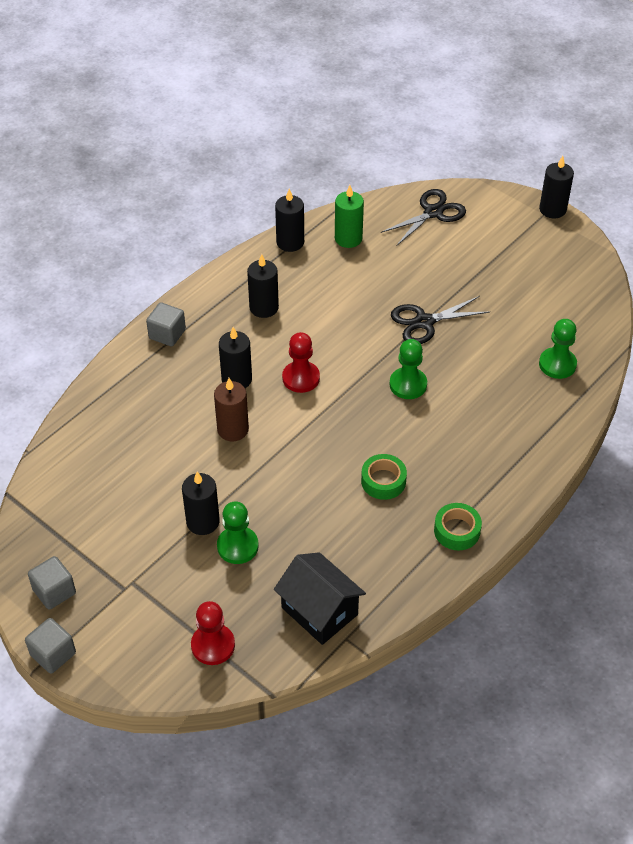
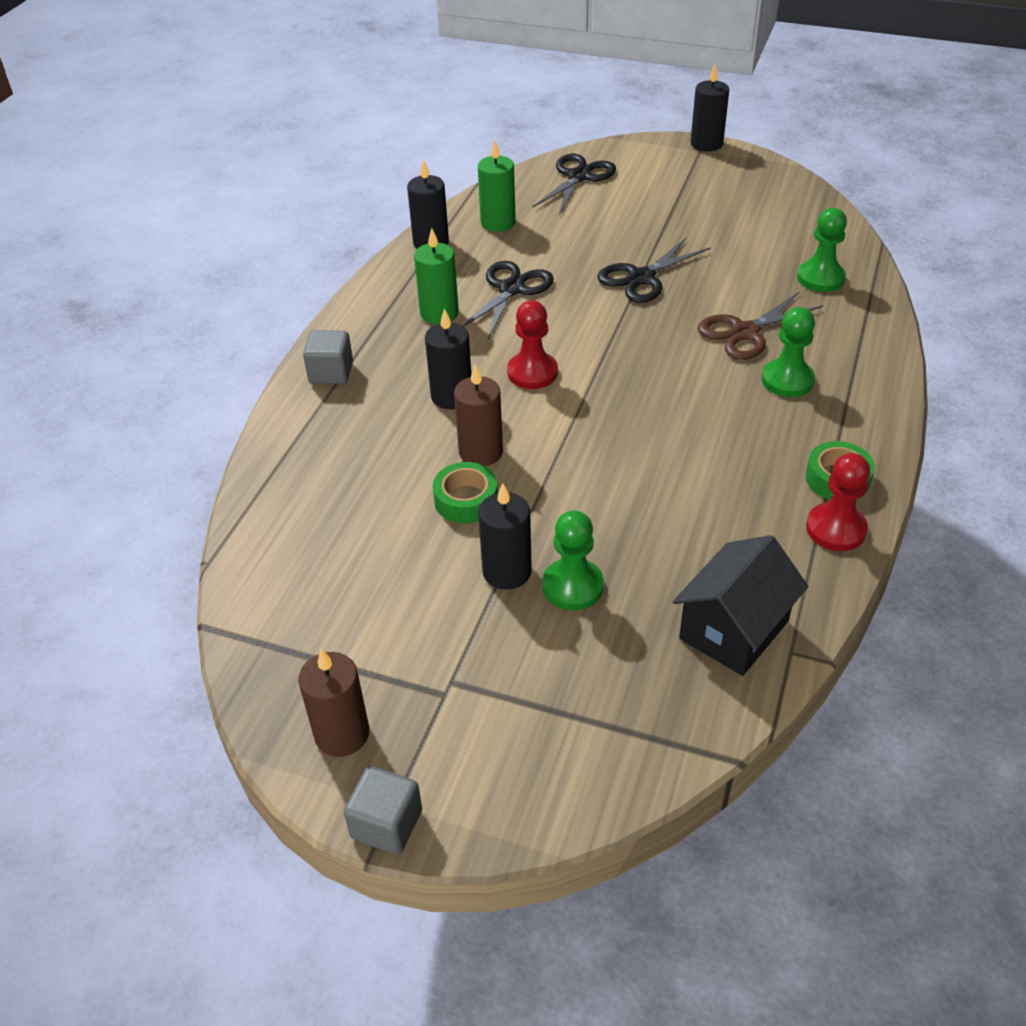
camera: 20 degrees left, 5 degrees down
(54, 591) = (342, 734): grey cube -> brown candle
(213, 645) = (618, 725): red pawn -> red pawn (836, 529)
(264, 307) = (439, 313): black candle -> green candle
(319, 611) = (734, 629): black house -> black house turned 75 degrees counterclockwise
(325, 302) = (511, 289): none -> black scissors
(383, 481) = (709, 452): green tape -> green tape (466, 500)
(408, 384) = (667, 343): green pawn -> green pawn (787, 380)
(470, 393) = (745, 332): none -> brown scissors

